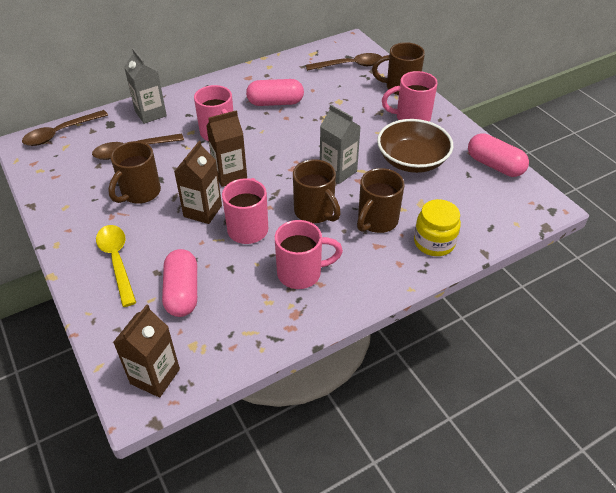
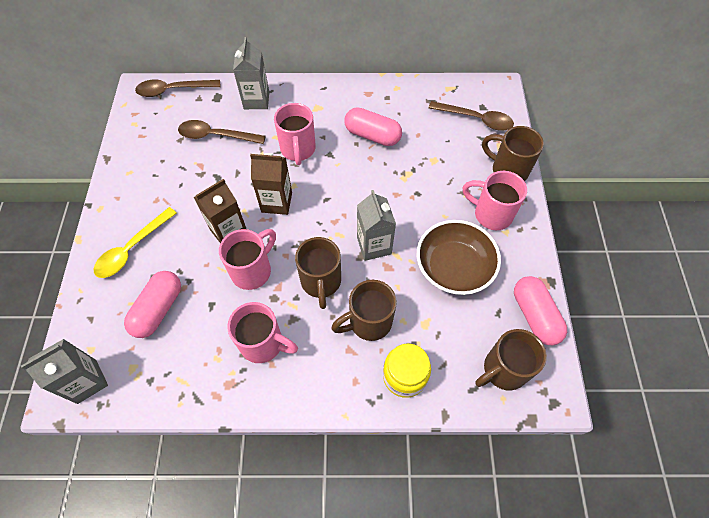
camera: 30 degrees right, 15 degrees up
(117, 261) = (132, 249): yellow spoon -> yellow spoon turned 150 degrees counterclockwise
(140, 193) = (192, 186): brown mug -> brown mug (503, 370)
(155, 376) = (87, 381): brown carton -> grey carton

